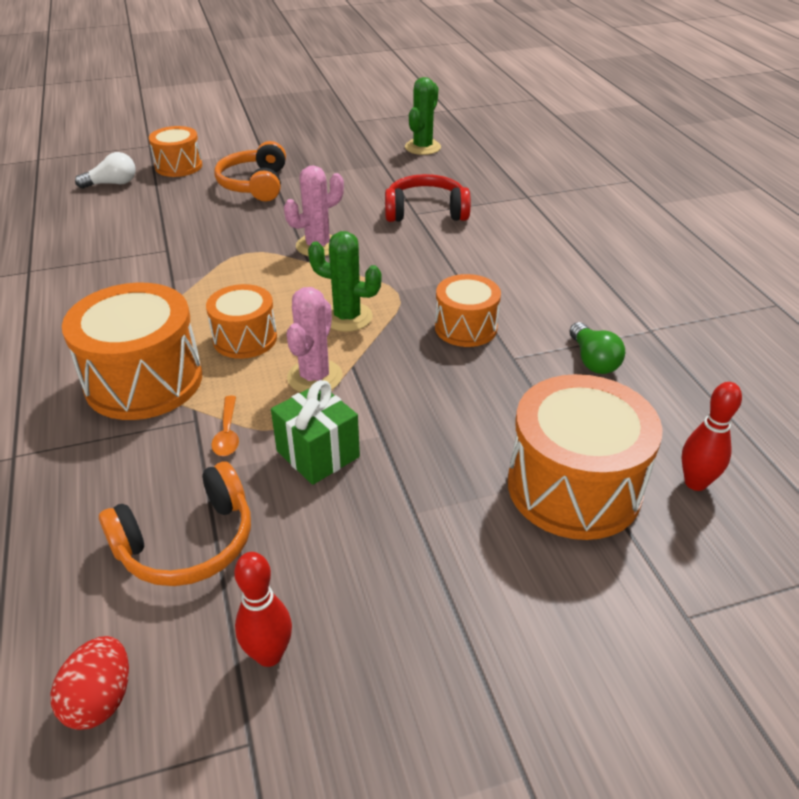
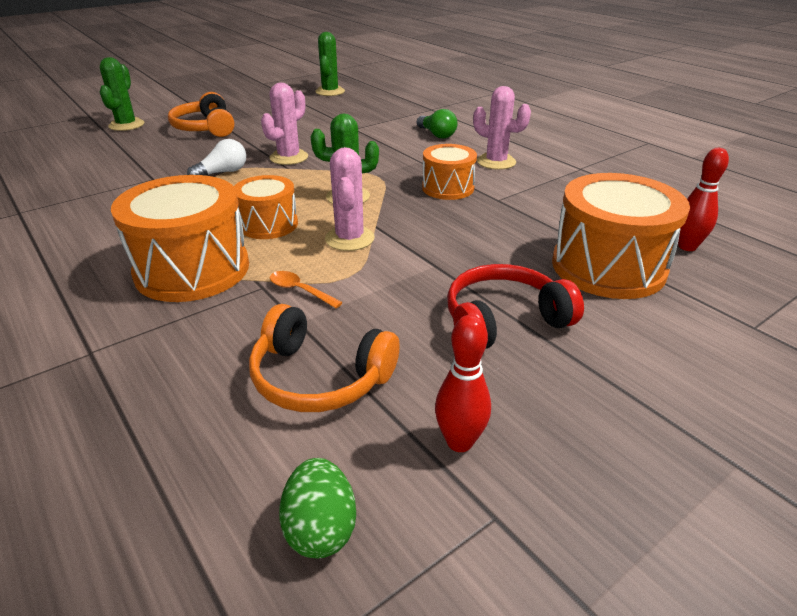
camera: 20 degrees left, 5 degrees down
(100, 699) = (320, 528): red egg -> green egg
(112, 184) = (69, 143): white light bulb -> white light bulb (223, 172)
(179, 166) = (126, 125): orange drum -> green cactus
(187, 543) = (319, 377): orange headphones -> orange headphones turned 75 degrees clockwise
(227, 433) = (300, 290): orange spoon -> orange spoon turned 150 degrees clockwise
(318, 454) = (391, 288): green gift -> none
(426, 211) = (361, 126): red headphones -> red headphones (504, 320)
(550, 299) = (496, 162): none -> pink cactus
(593, 360) = (556, 191): green light bulb -> green light bulb (437, 135)

